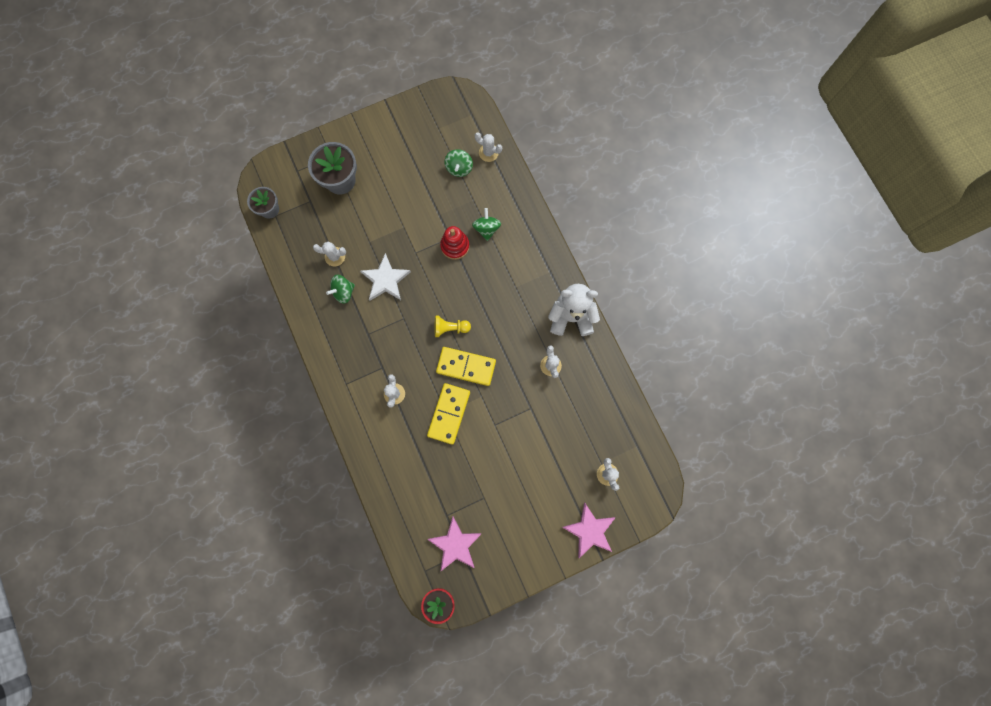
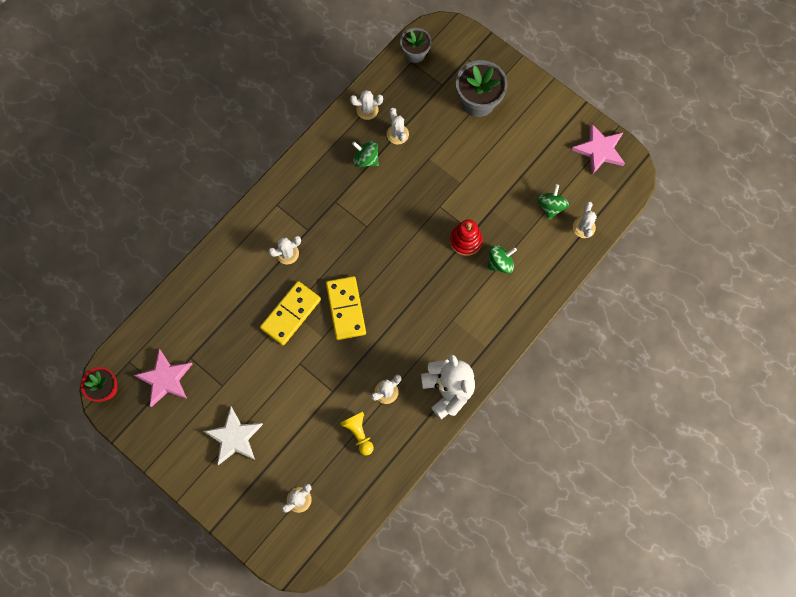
camera: 65 degrees right, 5 degrees down
(299, 271) = (367, 110): none -> white cactus
(385, 280) = (397, 192): white star -> white star (234, 437)
(448, 414) = (290, 314): yellow domino -> yellow domino turned 45 degrees counterclockwise
(450, 328) = (378, 275): yellow pawn -> yellow pawn (359, 433)
(459, 168) = (551, 206): green spinning top -> green spinning top turned 120 degrees clockwise
(589, 531) = (233, 506): pink star -> pink star (599, 150)

